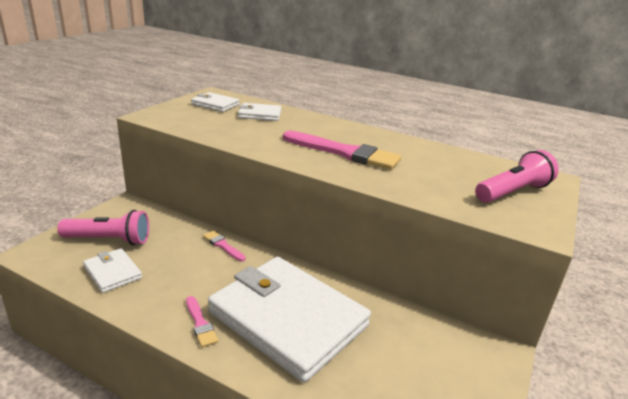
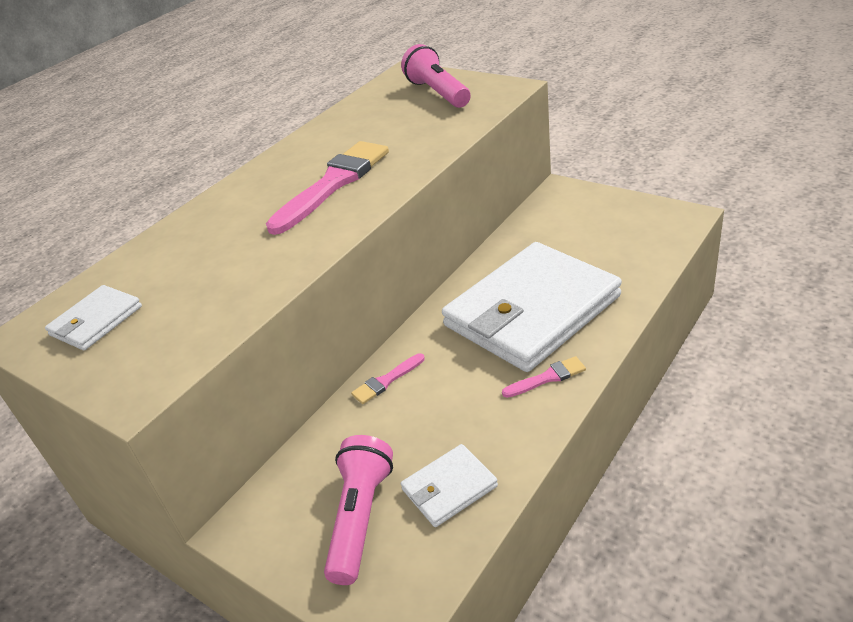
camera: 75 degrees left, 10 degrees up
(260, 114) = (166, 265): white wallet -> none

